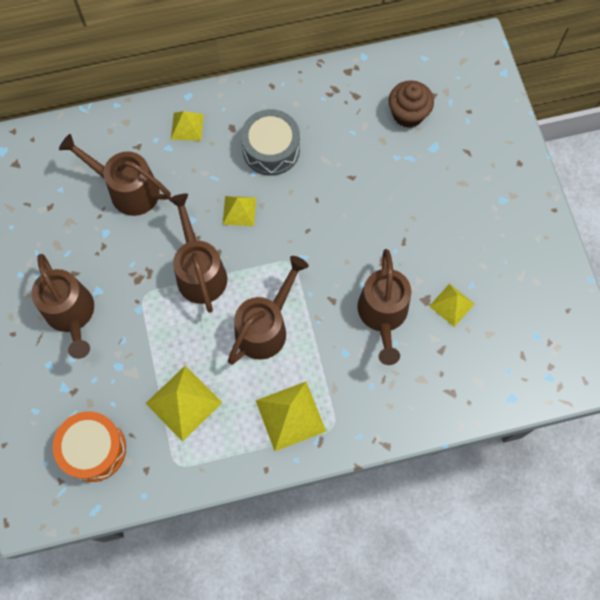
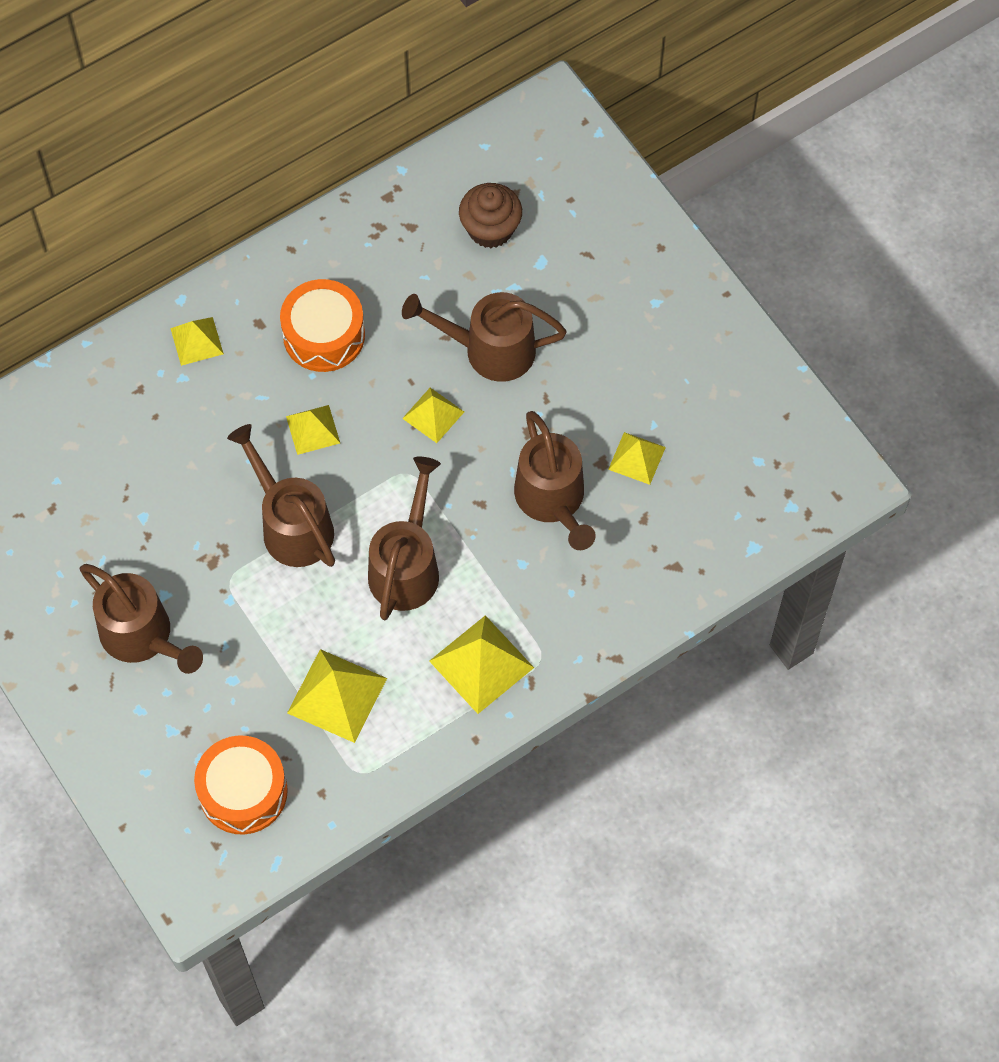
camera: 20 degrees left, 5 degrees down
(127, 190) = (149, 451): brown watering can -> brown watering can (489, 350)
(271, 149) = (324, 335): grey drum -> orange drum
(323, 227) = (433, 415): none -> yellow pyramid

